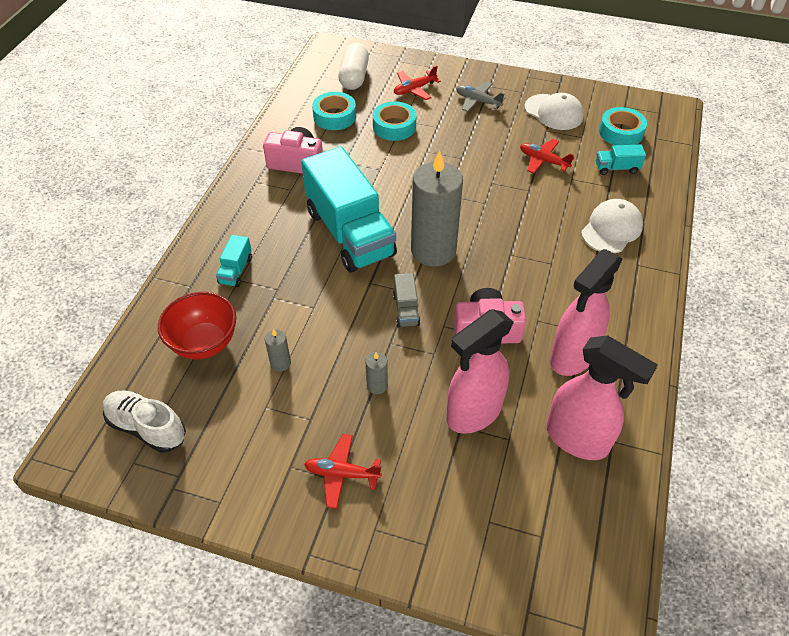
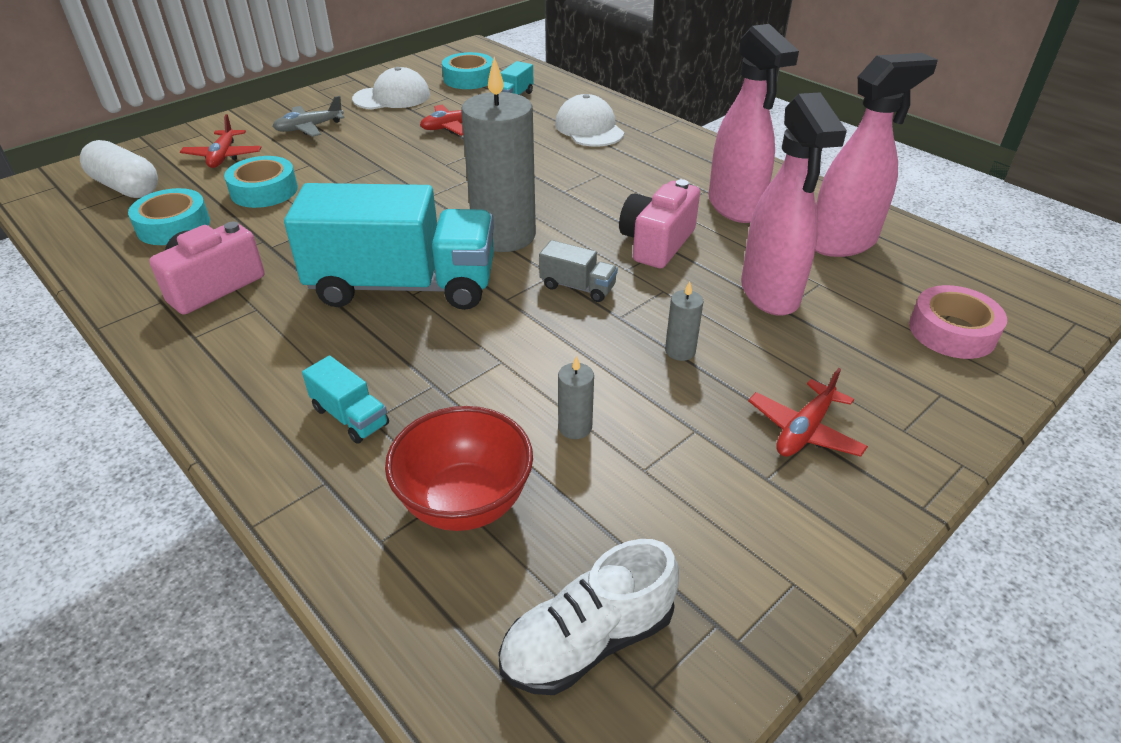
camera: 60 degrees left, 10 degrees down
(507, 539) = (952, 331): none -> pink tape

